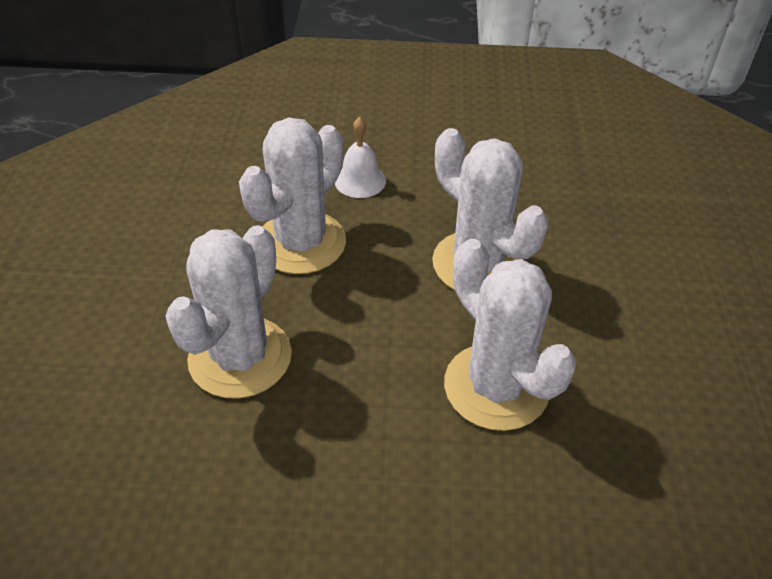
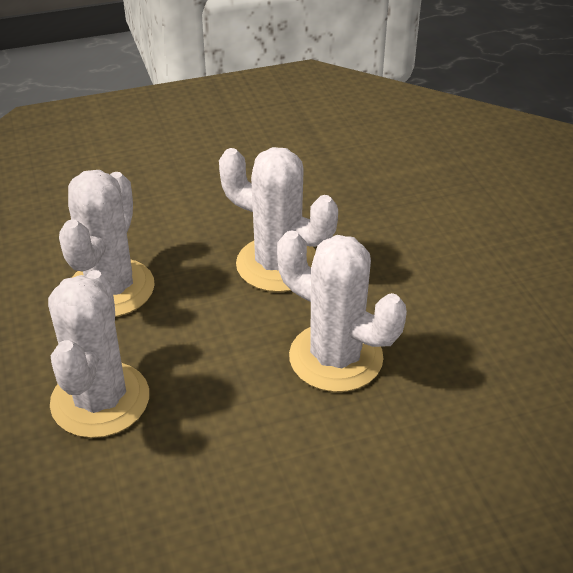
camera: 20 degrees left, 5 degrees down
(360, 181) = (141, 221): white bell -> none

